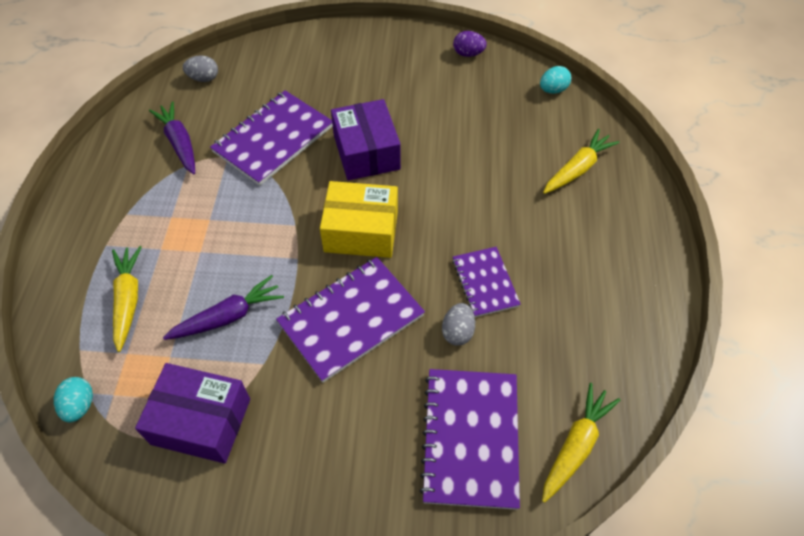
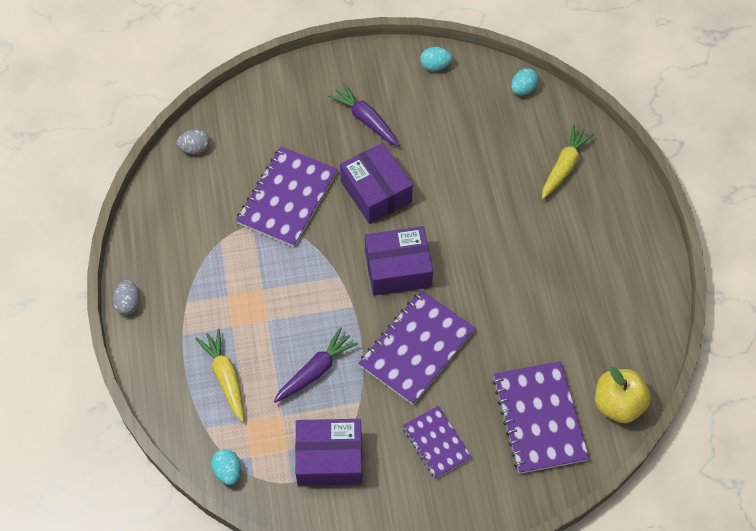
camera: 15 degrees left, 5 degrees up
(179, 143) = (203, 221): purple carrot -> purple carrot (366, 120)
(361, 231) = (398, 269): yellow box -> purple box
(457, 332) = (505, 337): grey egg -> grey egg (128, 303)
(468, 54) = (435, 66): purple egg -> turquoise egg
(485, 283) = (514, 290): purple notebook -> purple notebook (436, 443)
(575, 445) = (618, 404): yellow carrot -> yellow apple

